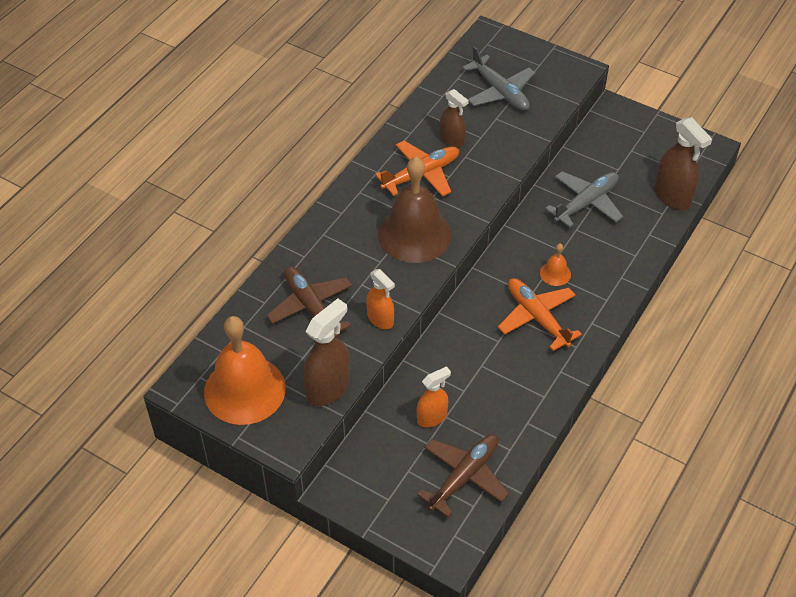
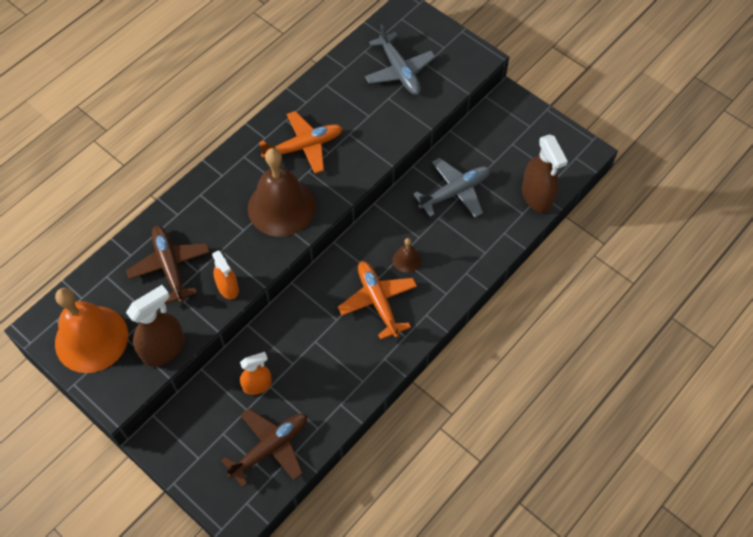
camera: 10 degrees right, 10 degrees up
(452, 140) = (341, 115): brown spray bottle -> none
(555, 273) = (406, 260): orange bell -> brown bell

